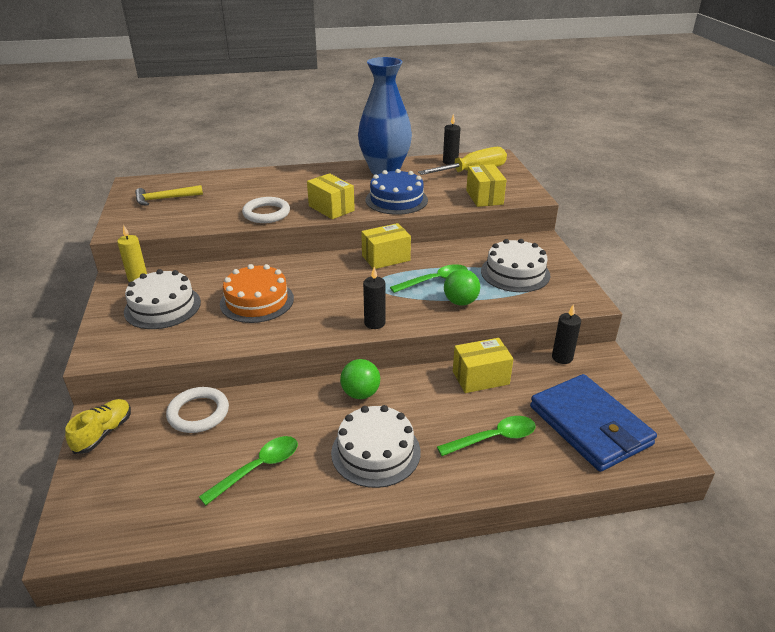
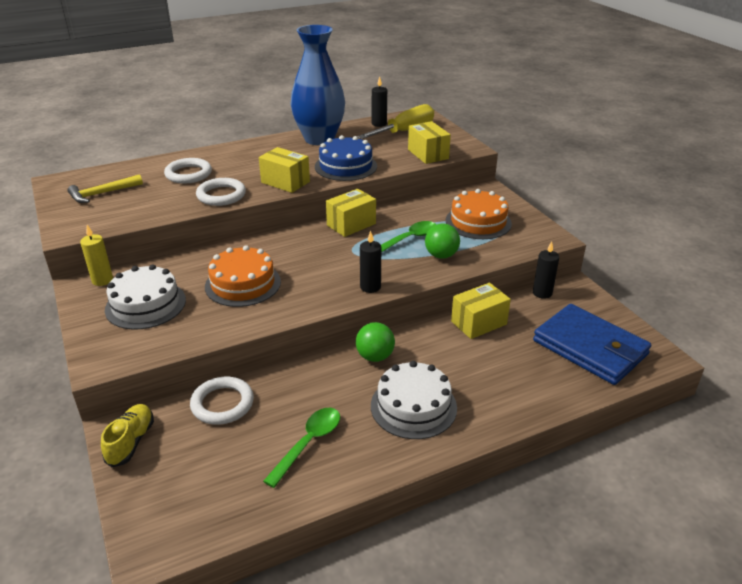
camera: 15 degrees left, 0 degrees up
(248, 190) = (188, 174): none -> white ring
(493, 438) = (513, 374): green spoon -> none
(515, 273) = (478, 222): white cake -> orange cake

